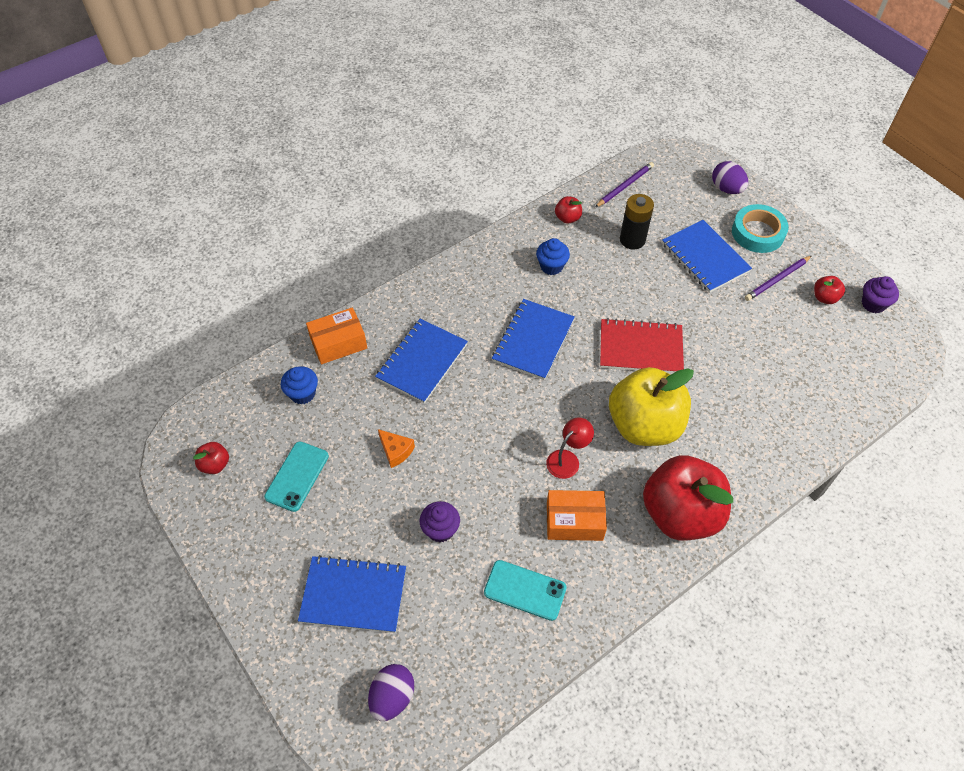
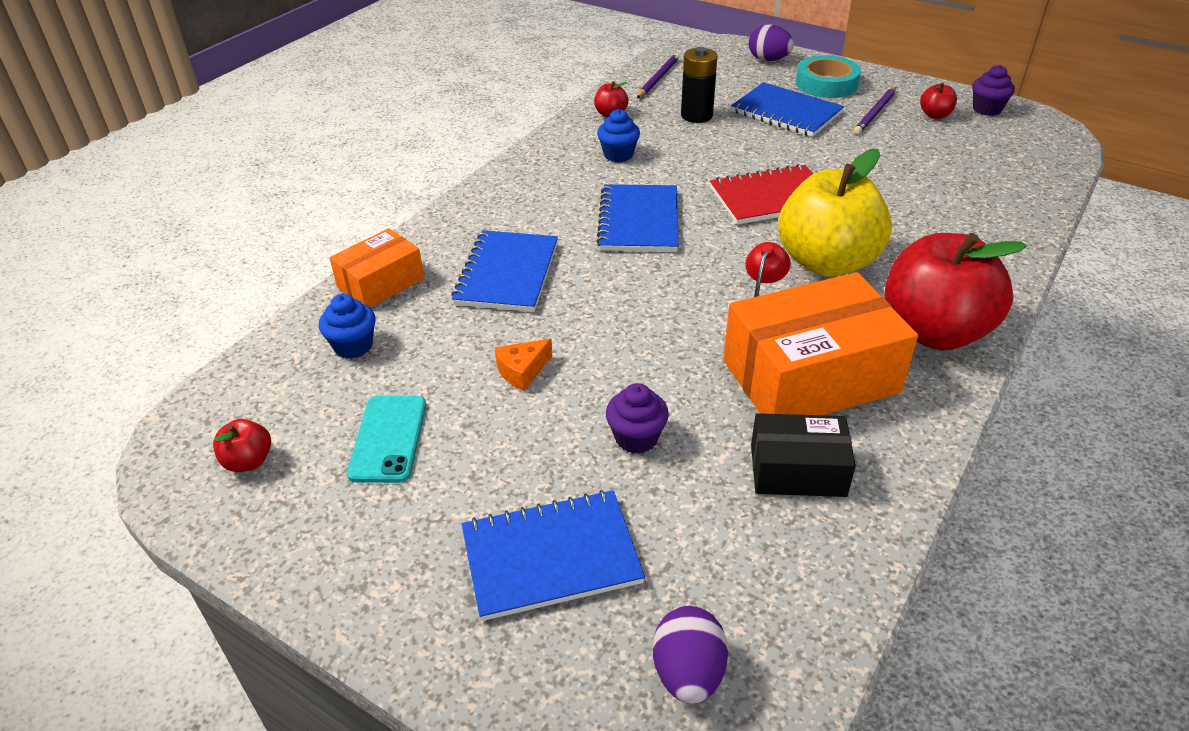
camera: 20 degrees left, 15 degrees down
(396, 451) = (522, 371): orange cheese -> orange cheese turned 120 degrees clockwise
(525, 590) = (797, 470): turquoise phone -> black box
(574, 521) = (810, 376): orange box -> orange box, size x1.79

